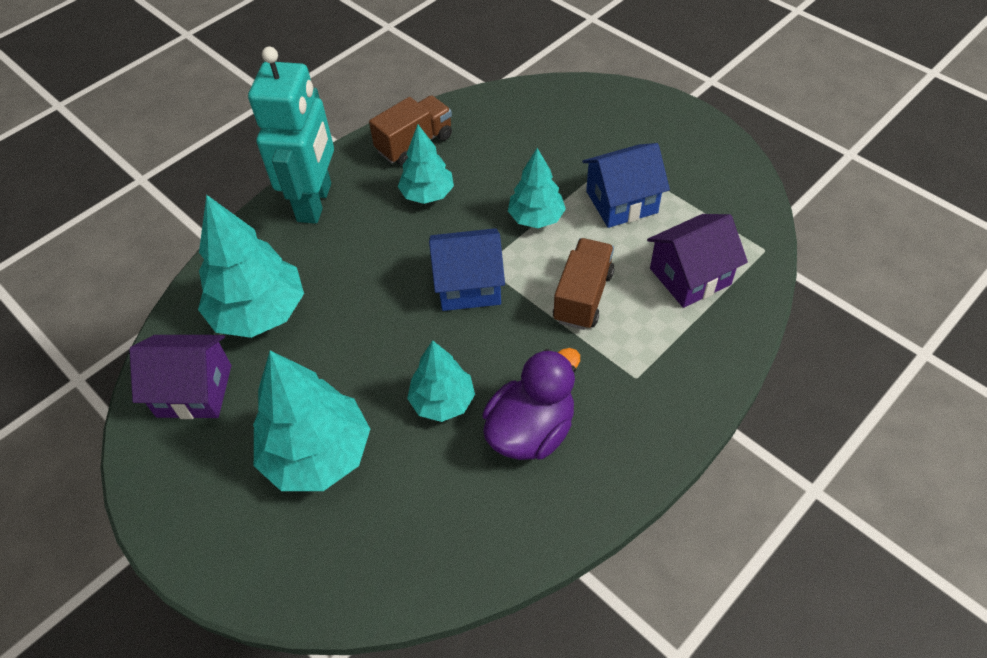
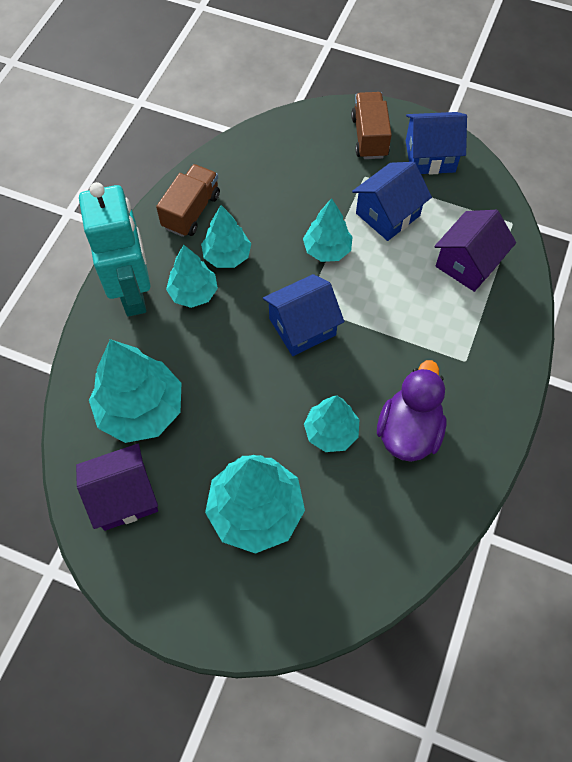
camera: 25 degrees left, 10 degrees up
(374, 219) = (193, 293): none -> turquoise tree
(583, 296) = (396, 307): brown truck -> brown truck (369, 137)
(699, 158) = (430, 156): none -> blue house

